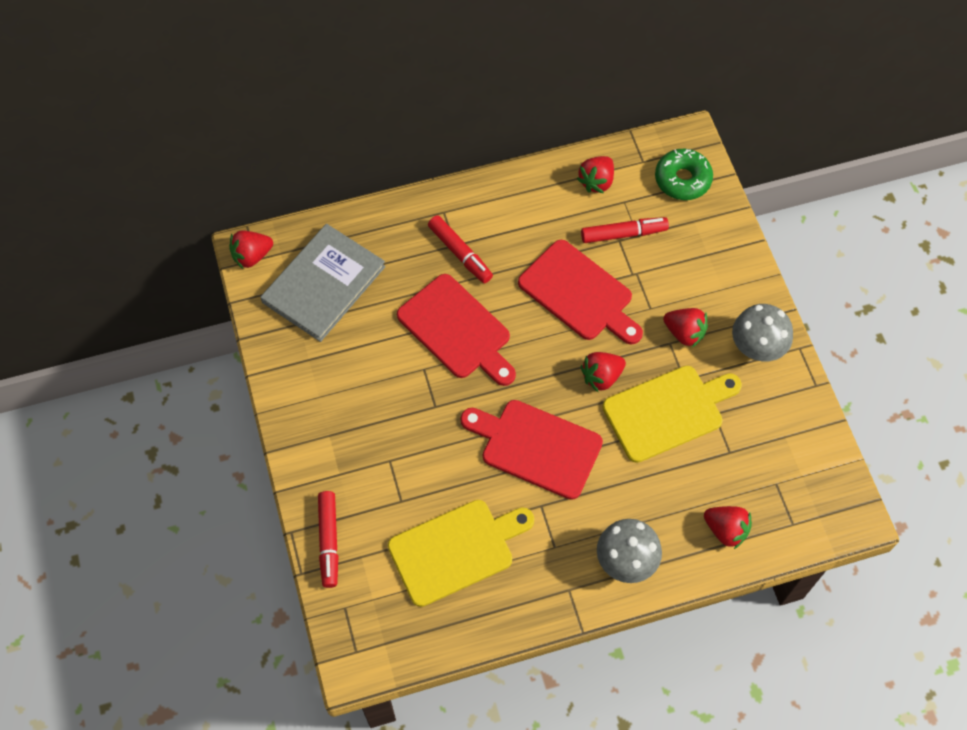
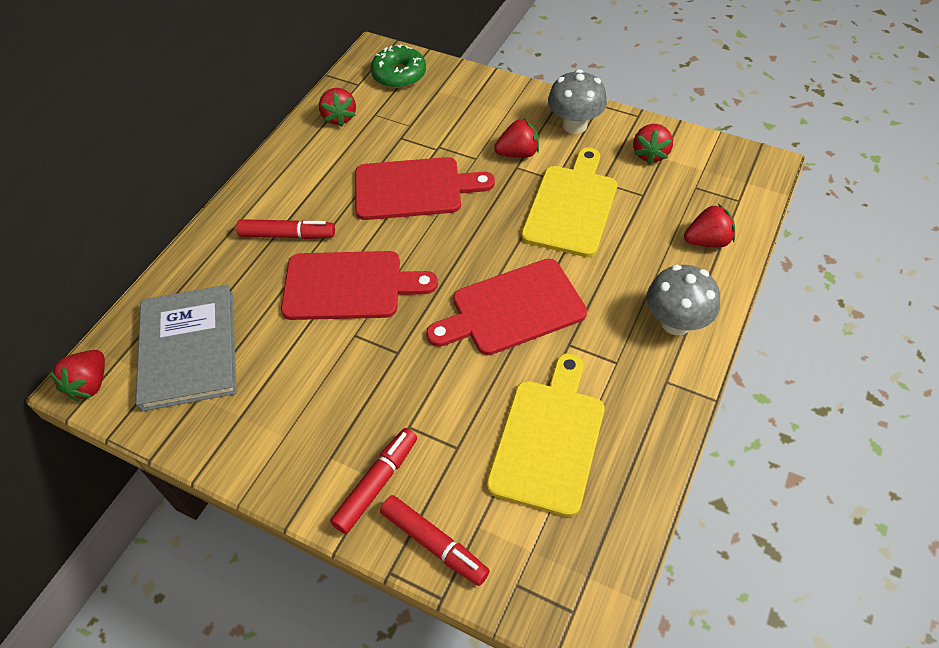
camera: 45 degrees left, 10 degrees down
(601, 377) = (498, 224): red strawberry -> red strawberry (650, 154)
(623, 234) = (399, 131): red marker -> red marker (377, 483)

